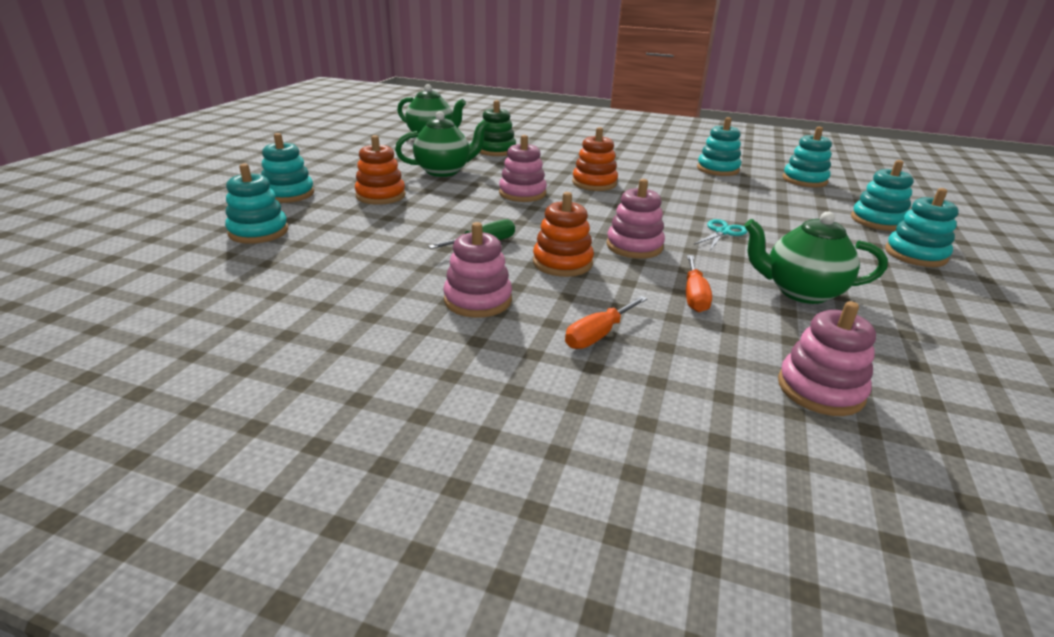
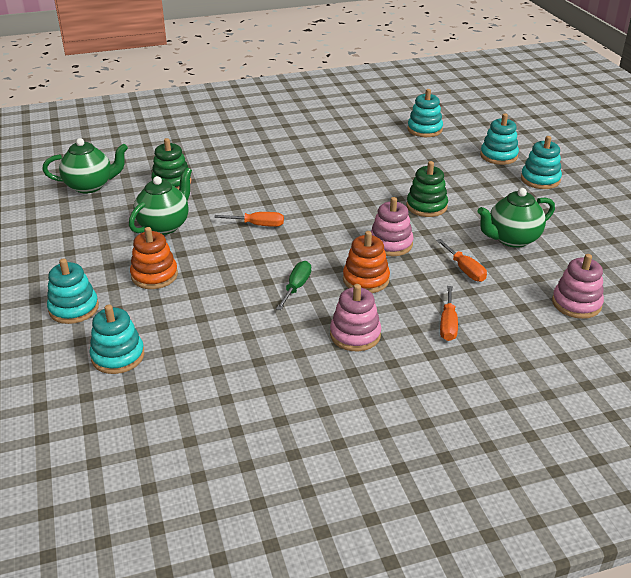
camera: 35 degrees left, 5 degrees up
(522, 193) = (258, 225): pink stacking toy -> orange screwdriver
(594, 183) = (295, 191): orange stacking toy -> none
(717, 169) = (360, 139): turquoise stacking toy -> none
(722, 232) = (426, 206): turquoise scissors -> green stacking toy

